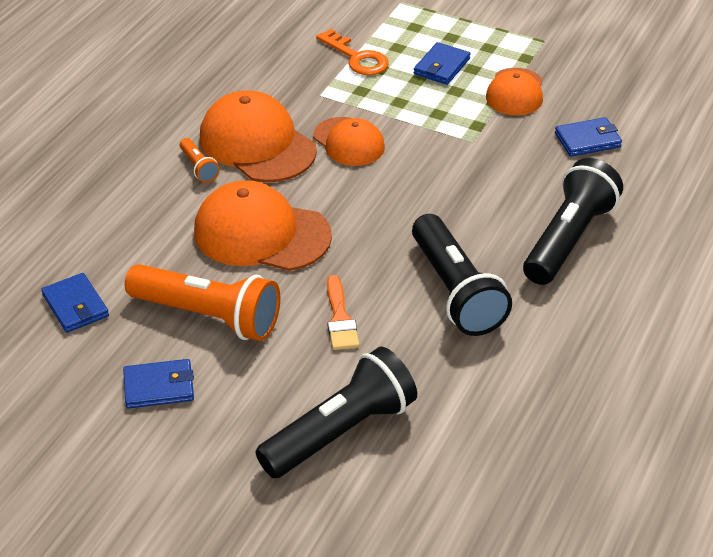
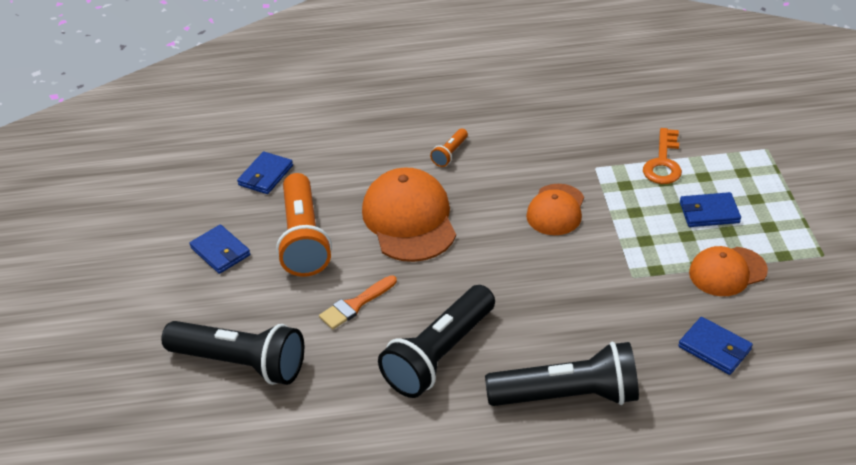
camera: 60 degrees right, 0 degrees up
(257, 144) = (504, 167): orange cap -> none

